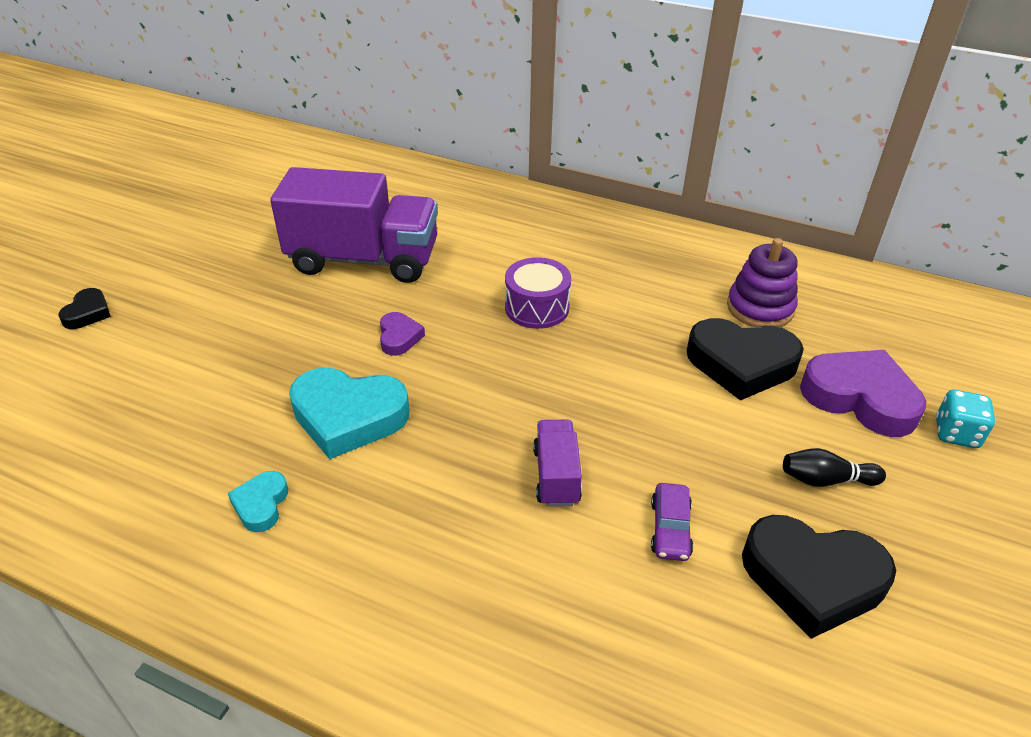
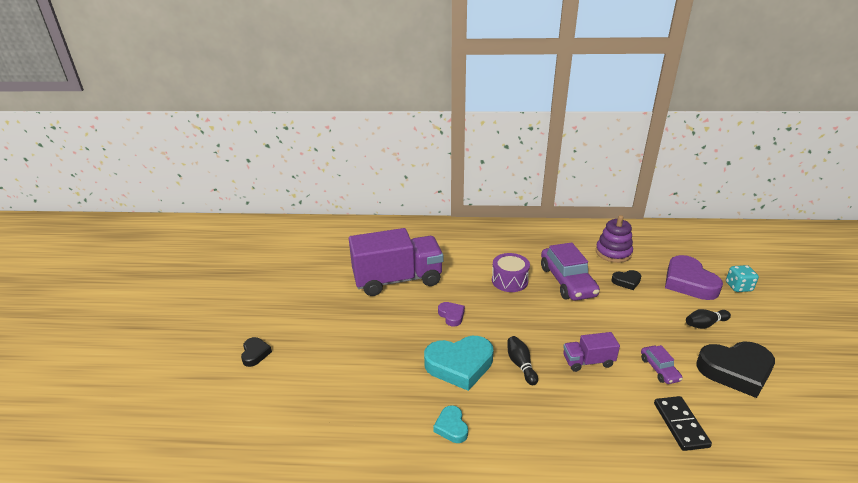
camera: 20 degrees left, 10 degrees down
(442, 446) = (521, 365): none -> black bowling pin
(556, 476) = (588, 361): purple truck -> purple truck turned 75 degrees counterclockwise
(627, 632) = (680, 424): none -> black domino
(634, 335) = (567, 281): none -> purple car
(741, 364) = (626, 281): black heart -> black heart, size x0.50
(860, 398) = (688, 282): purple heart -> purple heart turned 120 degrees counterclockwise

